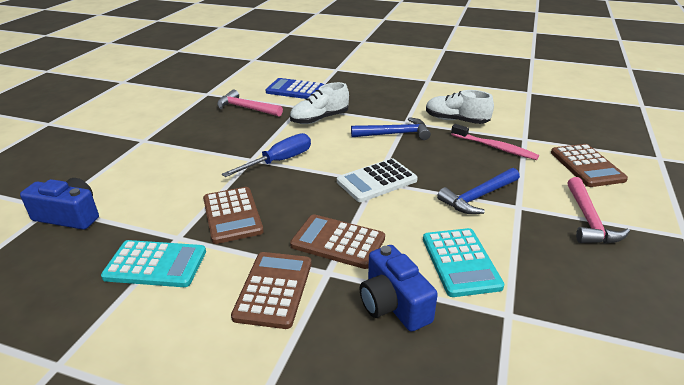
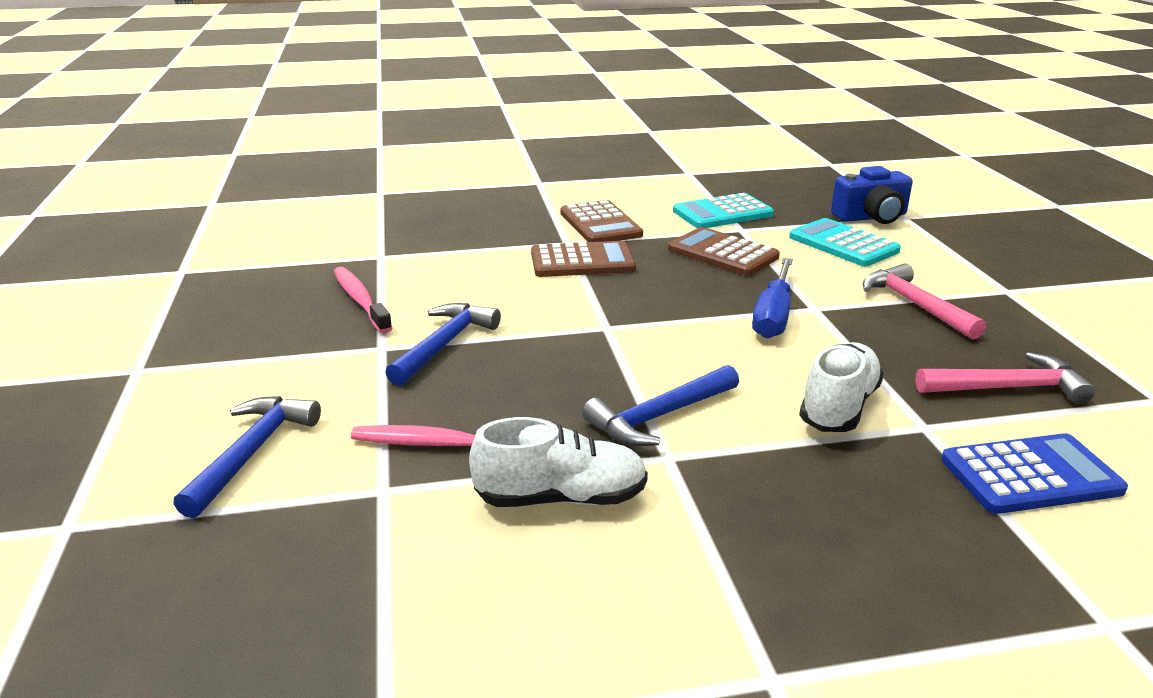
camera: 150 degrees right, 5 degrees down
(377, 181) = (604, 327): white calculator -> none
(393, 304) = (488, 239): blue camera -> none
(460, 262) = (439, 277): turquoise calculator -> turquoise calculator (843, 244)
(531, 255) = (360, 300): none -> pink toothbrush
(587, 166) = (252, 452): brown calculator -> blue hammer
(589, 220) = (277, 355): pink hammer -> pink hammer (915, 305)

